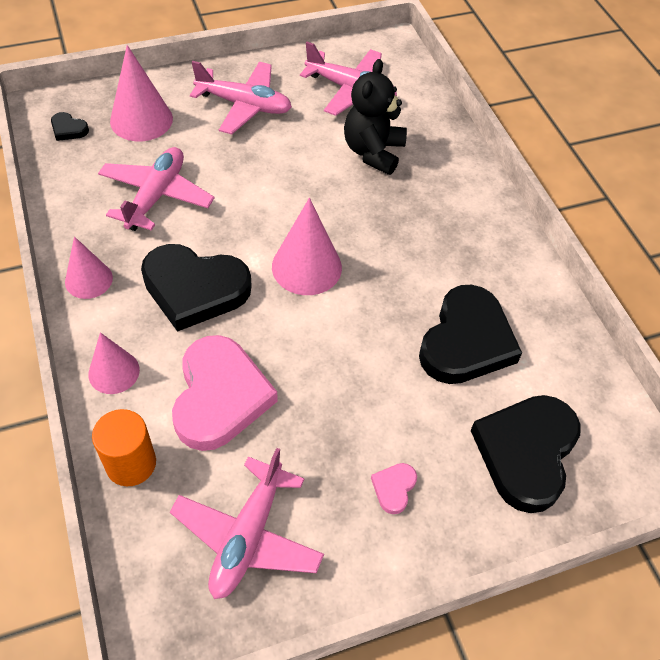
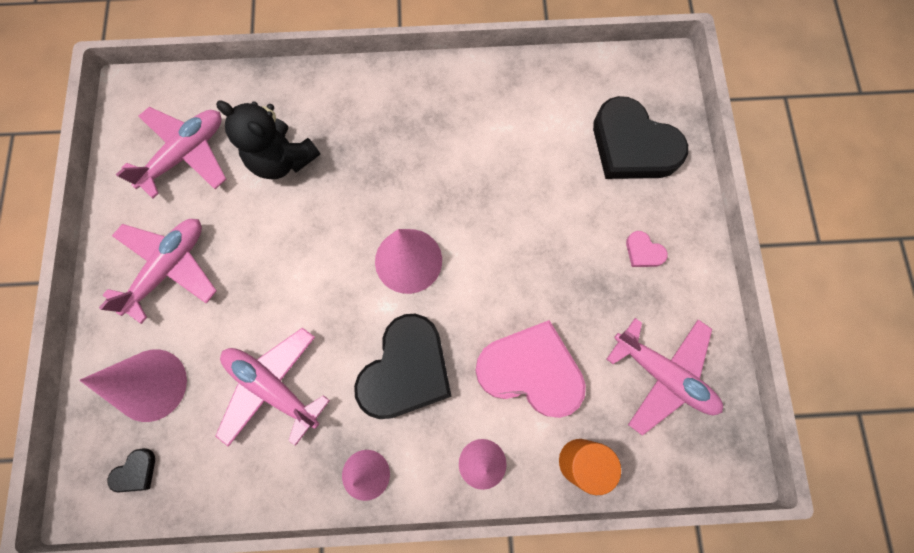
camera: 70 degrees left, 20 degrees up
(466, 341) = (522, 152): black heart -> none

